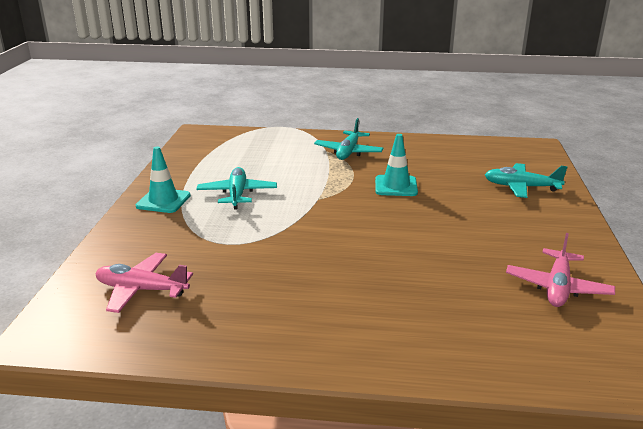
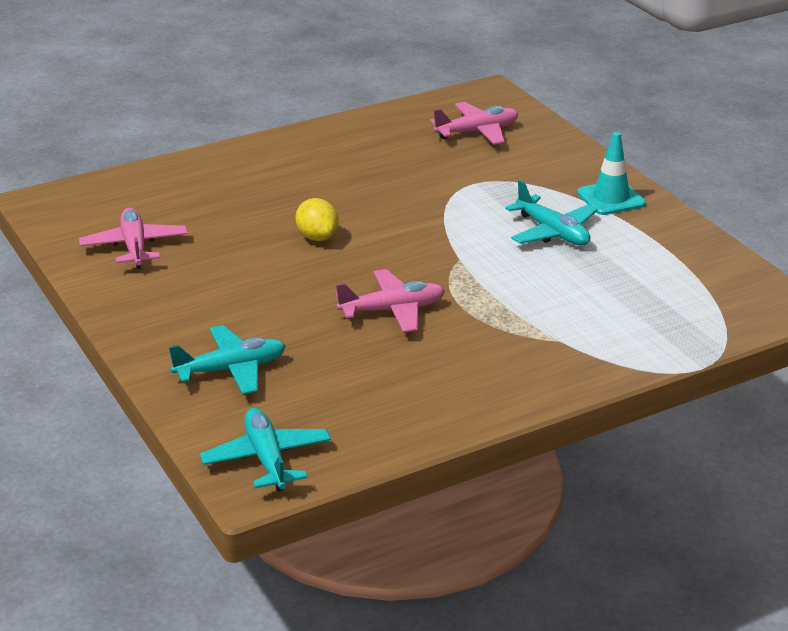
camera: 145 degrees right, 5 degrees up
(348, 152) = (524, 349): turquoise plane -> turquoise plane (267, 459)
(396, 186) = (392, 310): turquoise traffic cone -> pink plane
(396, 243) = (317, 237): none -> yellow lemon

